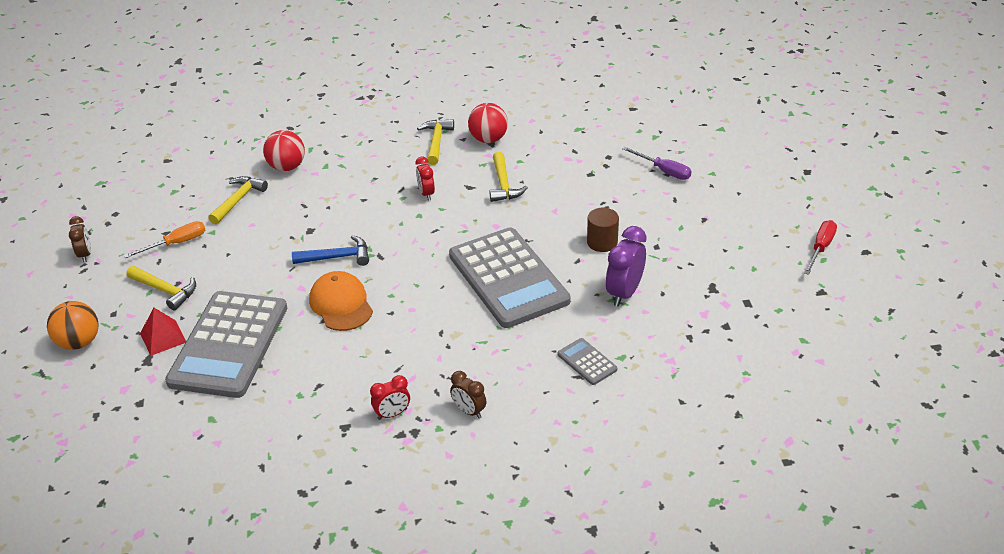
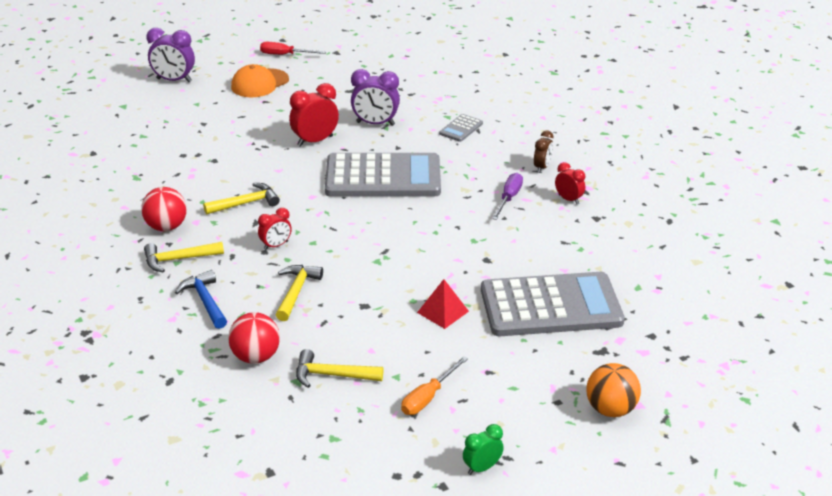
camera: 110 degrees left, 5 degrees down
(85, 255) = (482, 468): brown clock -> green clock
(163, 337) = (568, 352): red pyramid -> red pyramid (443, 311)
(165, 290) = (504, 376): yellow hammer -> yellow hammer (296, 292)
(176, 243) = (428, 397): orange screwdriver -> orange screwdriver turned 90 degrees counterclockwise
(337, 257) = (398, 276): blue hammer -> blue hammer (205, 301)
(341, 304) = (462, 256): orange cap -> orange cap (259, 83)
(508, 278) = (383, 177): grey calculator -> grey calculator turned 45 degrees clockwise
(602, 242) = (315, 141): brown cylinder -> red clock
(663, 171) = (199, 125): purple screwdriver -> purple screwdriver (509, 198)
(770, 162) = (174, 80): none -> purple clock

